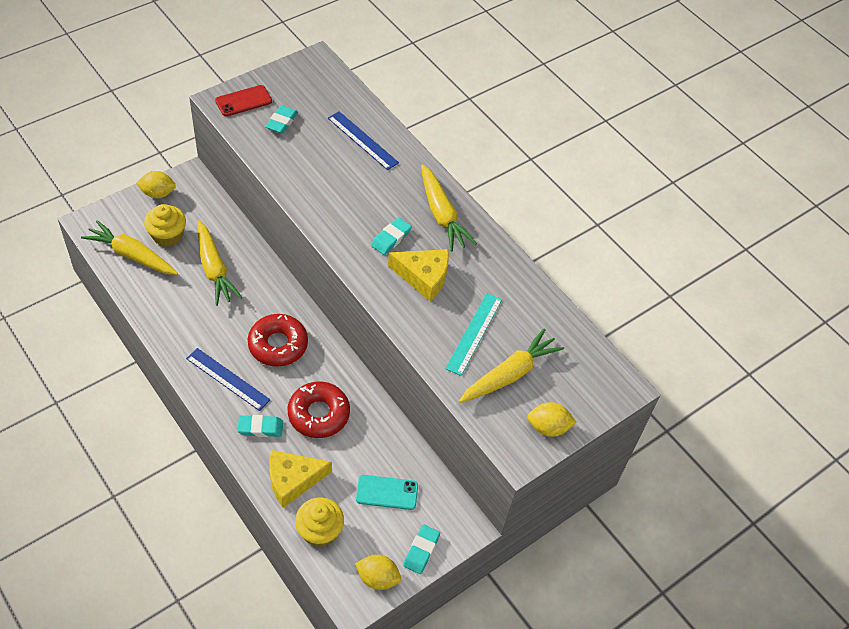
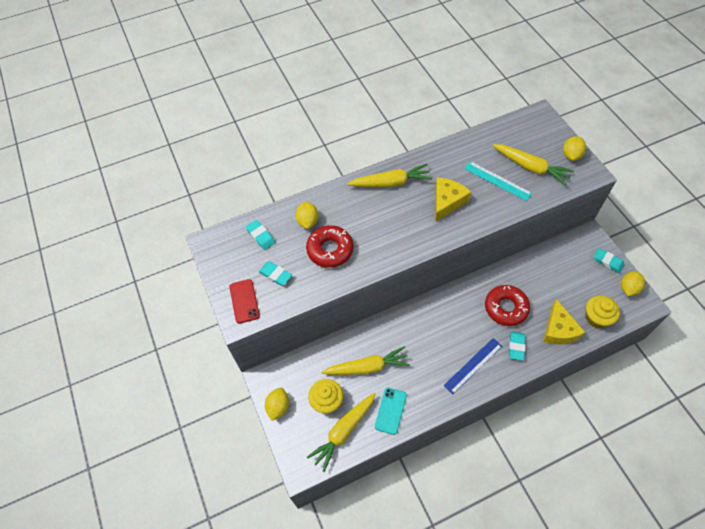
camera: 70 degrees left, 5 degrees up
(278, 345) = (445, 328): red donut -> red donut (330, 250)
(362, 140) = (308, 221): blue ruler -> yellow lemon
(387, 492) = (567, 275): turquoise phone -> turquoise phone (390, 411)
(391, 238) = (409, 216): turquoise eraser -> turquoise eraser (260, 236)
(509, 374) = (531, 167): yellow carrot -> yellow carrot turned 150 degrees clockwise

